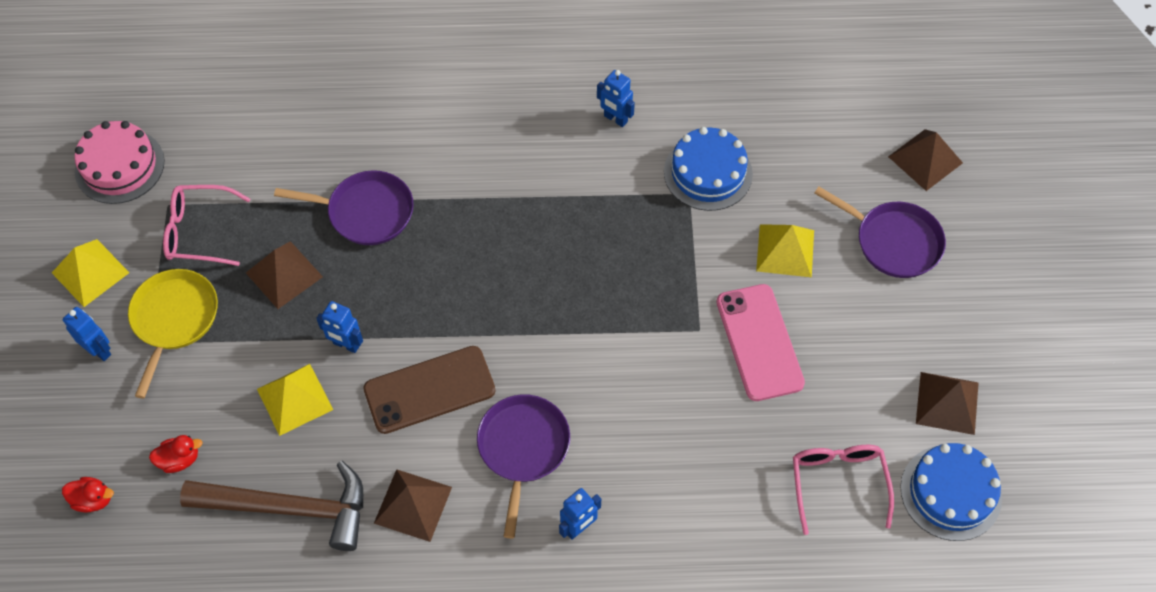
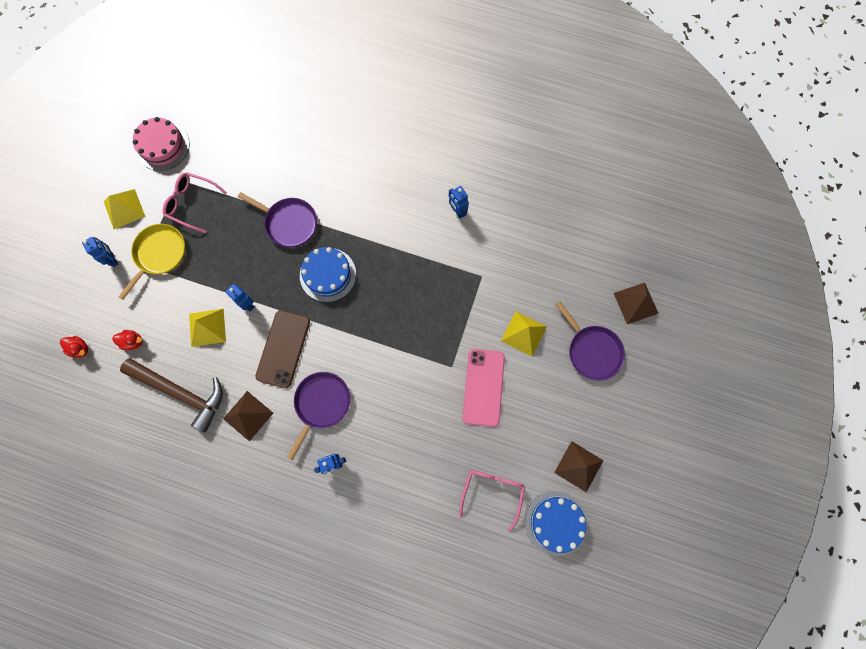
camera: 20 degrees right, 15 degrees up
(284, 274) = (229, 247): brown pyramid -> none
(429, 390) = (283, 348): brown phone -> brown phone turned 75 degrees counterclockwise
(708, 173) = (498, 266): blue cake -> blue cake (328, 274)

